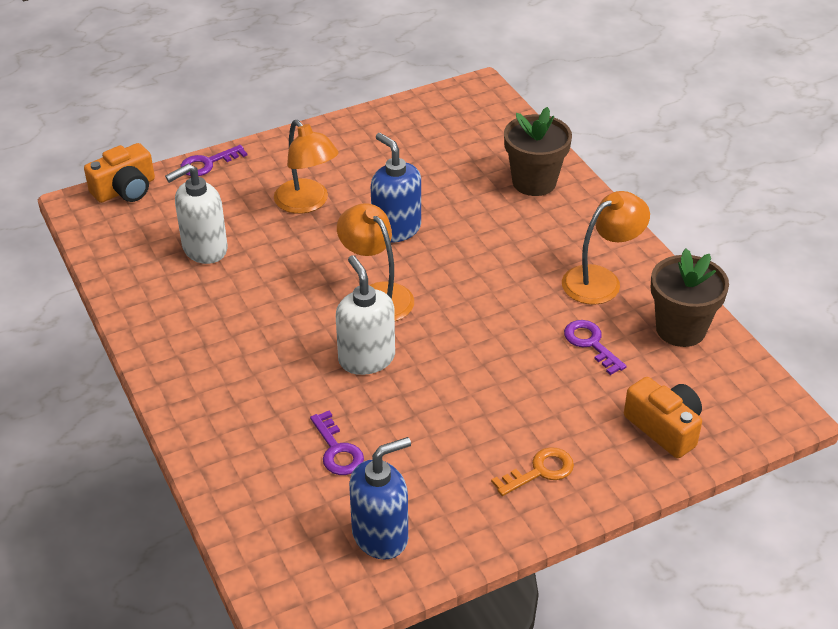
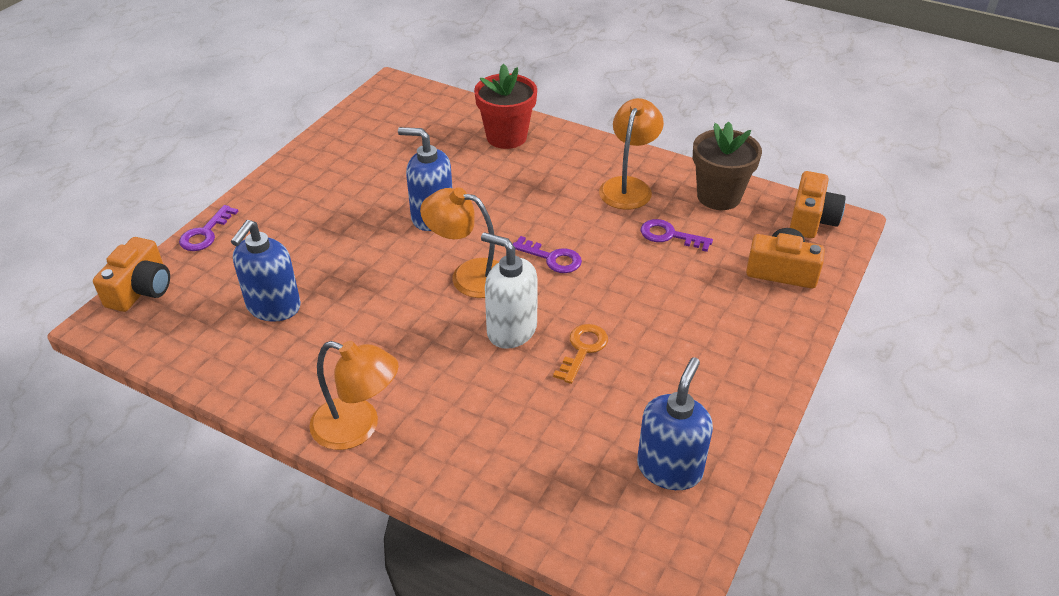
camera: 35 degrees left, 0 degrees up
(204, 249) = (273, 307): white soap dispenser -> blue soap dispenser
(307, 203) = (333, 228): orange lamp -> orange lamp (358, 428)
(337, 450) = (563, 418): purple key -> purple key (552, 258)
(534, 182) = (506, 137): brown flower pot -> red flower pot
(540, 471) = (733, 348): orange key -> orange key (583, 349)
(752, 395) = (811, 219): none -> orange camera

